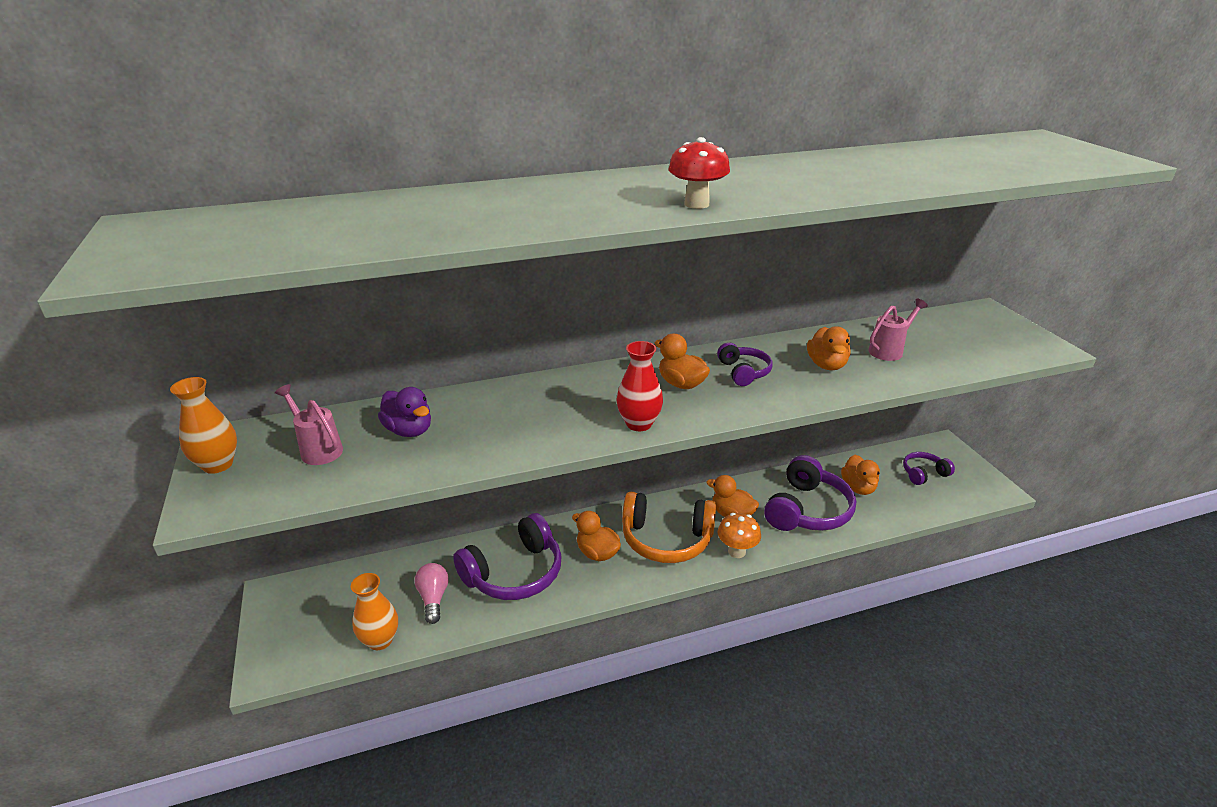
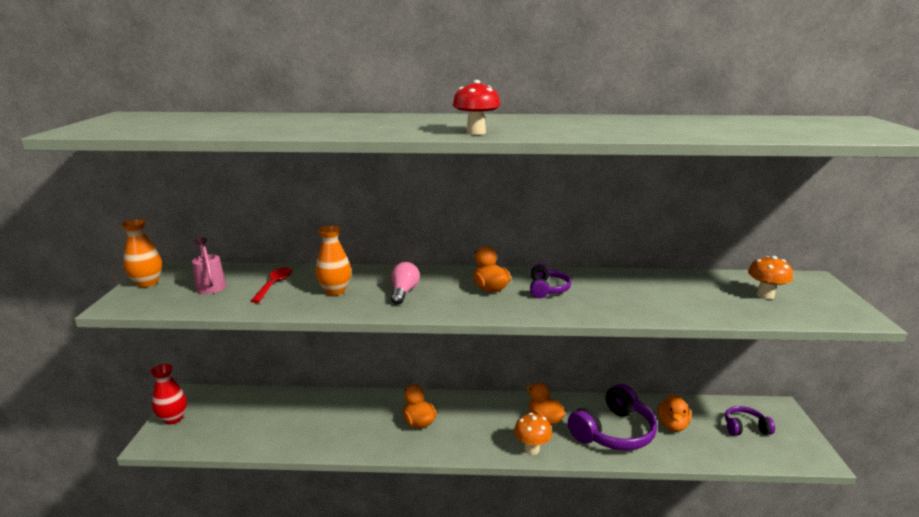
camera: 20 degrees right, 10 degrees down
(380, 640) = (232, 442): orange vase -> orange vase (335, 291)
(409, 430) = (274, 285): purple duck -> red spoon
(433, 598) = (284, 424): pink light bulb -> pink light bulb (404, 292)
(514, 573) = (349, 421): purple headphones -> none
(639, 424) = (434, 308): red vase -> red vase (173, 418)
(666, 539) = (479, 426): orange headphones -> none
(826, 365) = (623, 295): orange duck -> none
(889, 350) = (690, 294): pink watering can -> none
(956, 338) = (765, 295): none -> orange mushroom

